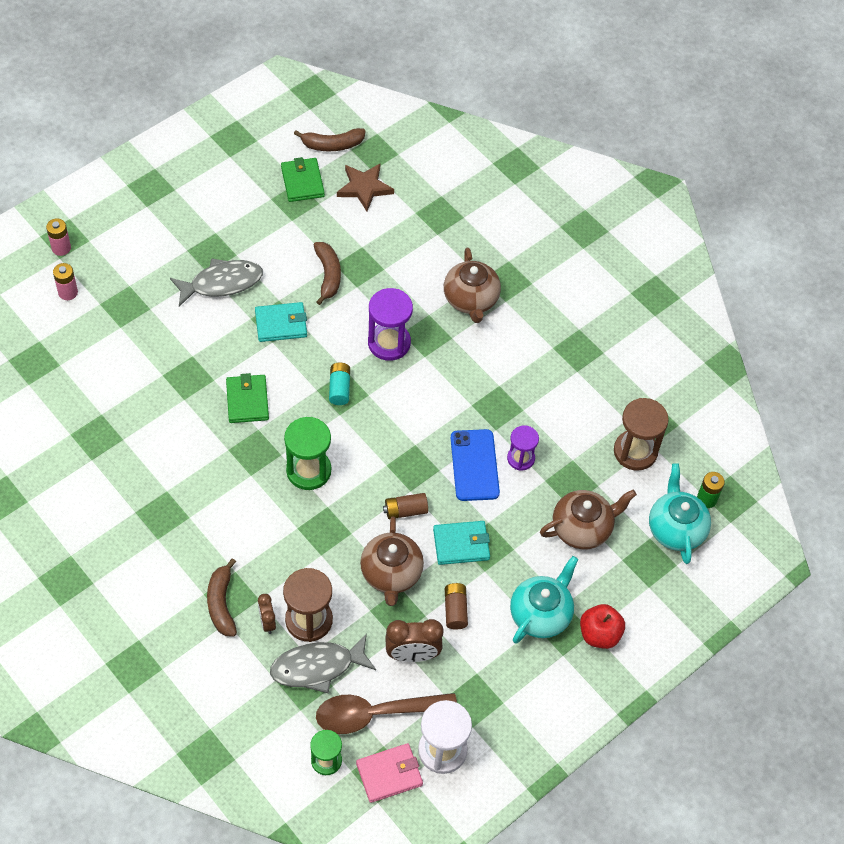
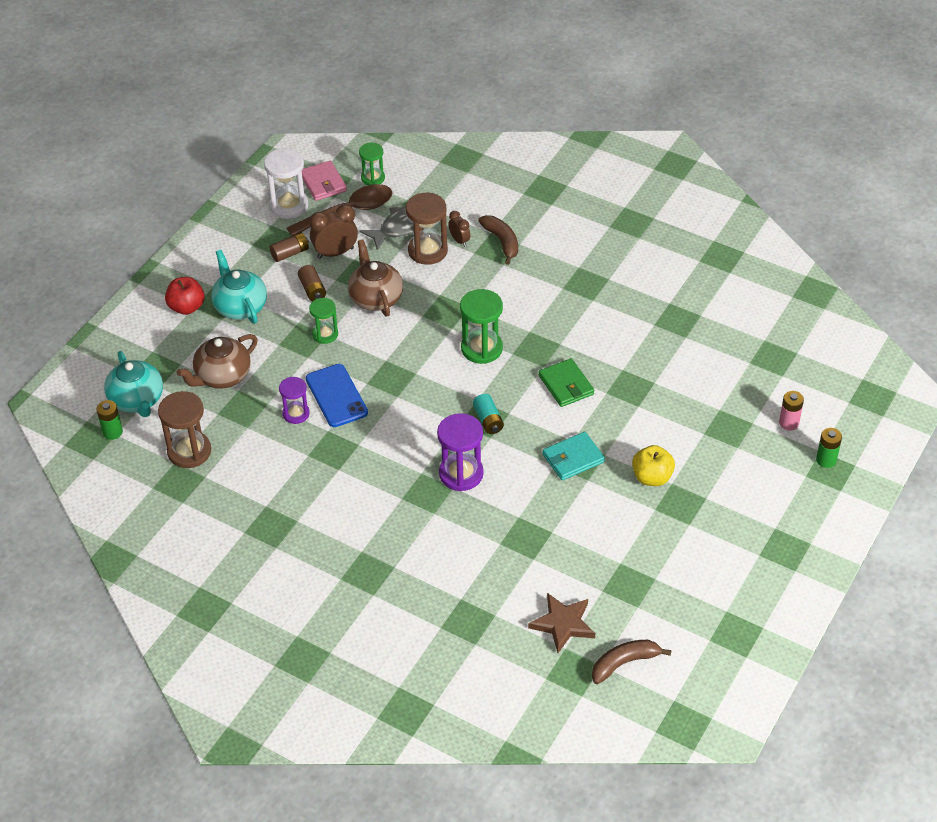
camera: 165 degrees right, 10 degrees down
(61, 248) = (826, 460): pink battery -> green battery
(222, 283) = (652, 477): grey fish -> yellow apple
(302, 182) = (632, 608): green wallet -> none
(328, 275) = (553, 518): brown banana -> none
(389, 774) = (323, 183): pink wallet -> pink wallet turned 75 degrees counterclockwise
(405, 510) = (383, 344): brown battery -> brown battery (290, 253)
(461, 544) = (325, 334): turquoise wallet -> green hourglass
(471, 300) = (397, 541): brown teapot -> none
(541, 614) = (240, 307): turquoise teapot -> turquoise teapot turned 135 degrees clockwise

